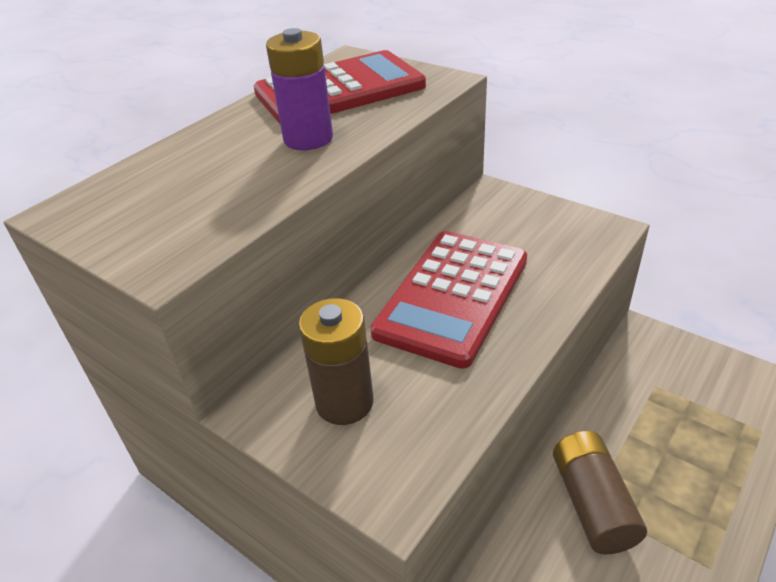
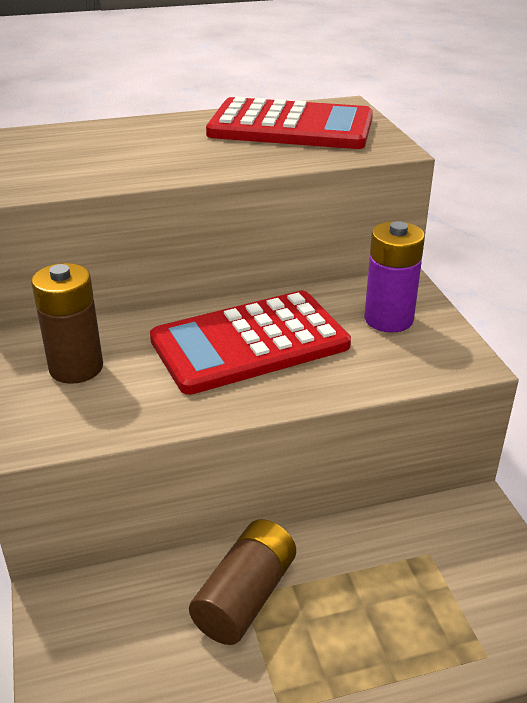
camera: 35 degrees right, 5 degrees down
(308, 139) = (207, 152): purple battery -> purple battery (388, 319)

